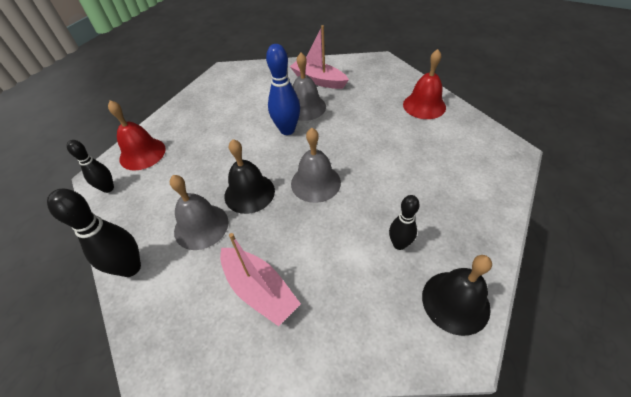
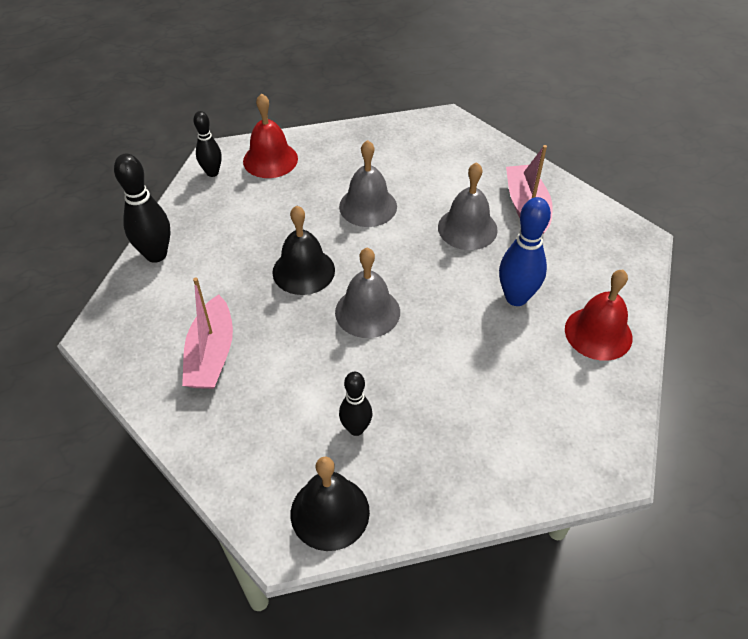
camera: 45 degrees right, 0 degrees up
(201, 226) = (235, 266): grey bell -> grey bell (368, 206)
(287, 130) = (415, 238): blue bowling pin -> blue bowling pin (516, 298)

